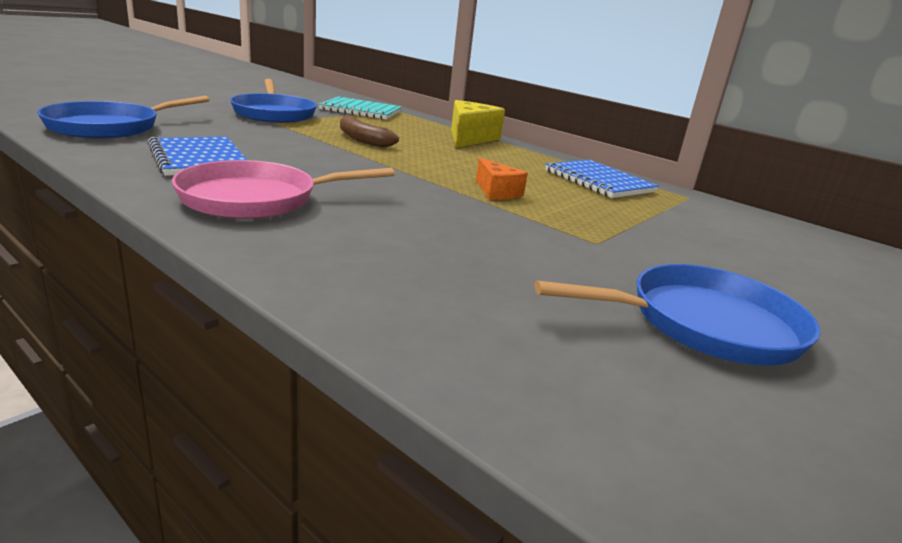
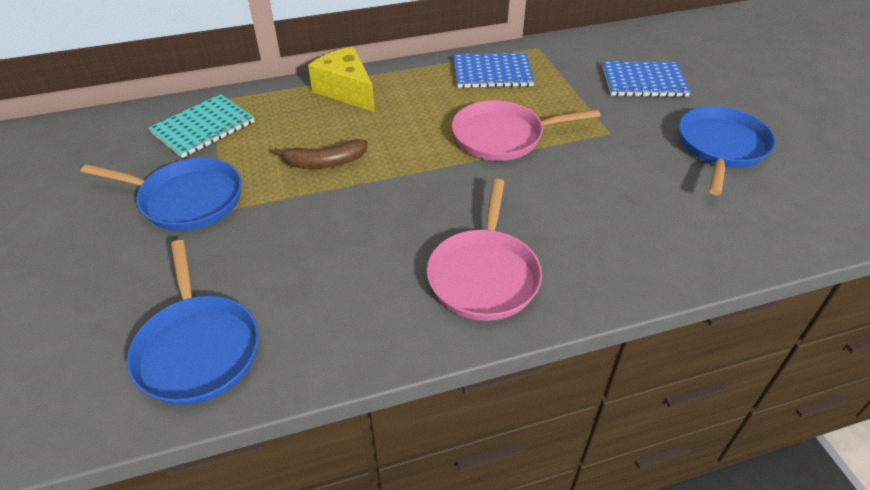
camera: 55 degrees left, 20 degrees up
(198, 159) = (356, 292): blue notebook -> blue notebook (644, 81)
(496, 192) = (502, 136): orange cheese -> pink pan

